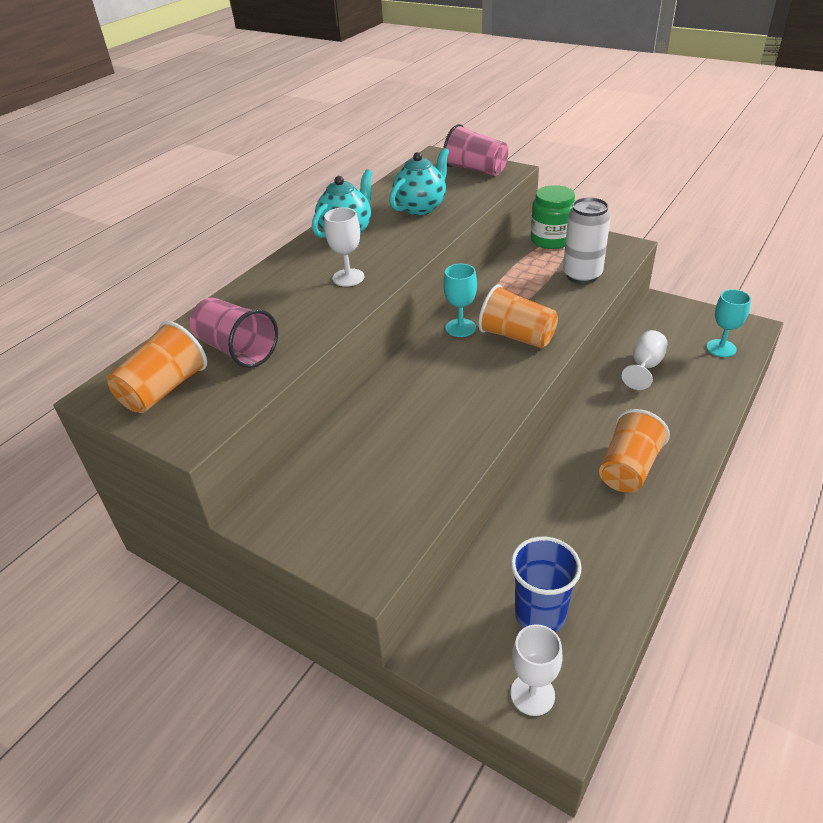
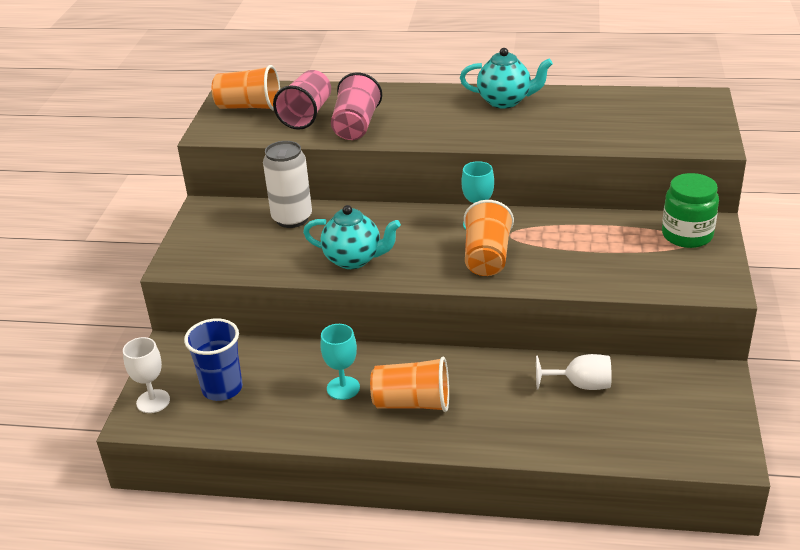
camera: 65 degrees right, 5 degrees down
(348, 277) = (432, 125): white goblet -> none
(421, 207) = (583, 121): turquoise teapot -> turquoise teapot (354, 259)
(475, 170) = (695, 126): pink cup -> pink cup (356, 126)
(582, 275) = (629, 270): white can -> white can (292, 218)
(721, 348) = (662, 437): turquoise goblet -> turquoise goblet (343, 388)

